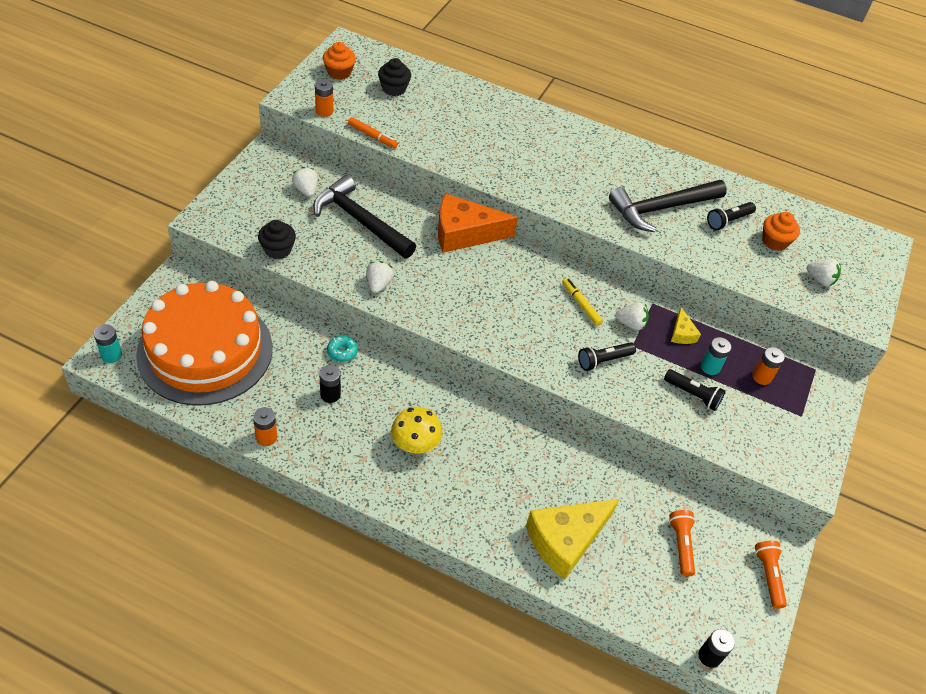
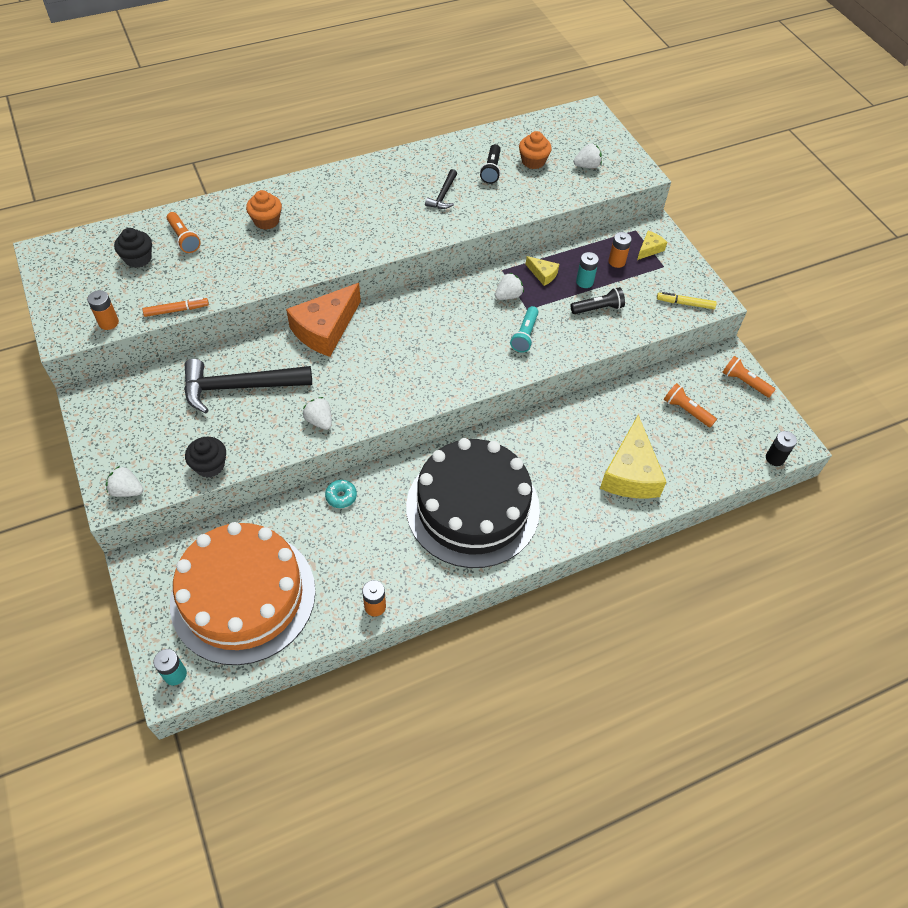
camera: 45 degrees left, 5 degrees up
(306, 190) = (164, 401): white strawberry -> white strawberry (127, 490)
(330, 394) = (375, 533): black battery -> none
(339, 72) = (73, 281): orange cupcake -> orange cupcake (266, 221)
(415, 444) = (472, 507): yellow mushroom -> black cake
(438, 98) = (184, 238): none -> orange flashlight
(581, 304) = (463, 310): yellow marker -> yellow marker (685, 303)
(603, 360) = (525, 335): black flashlight -> turquoise flashlight
(661, 208) = (443, 195): black hammer -> black hammer, size x0.49
(807, 393) = (649, 249): none -> yellow cheese

